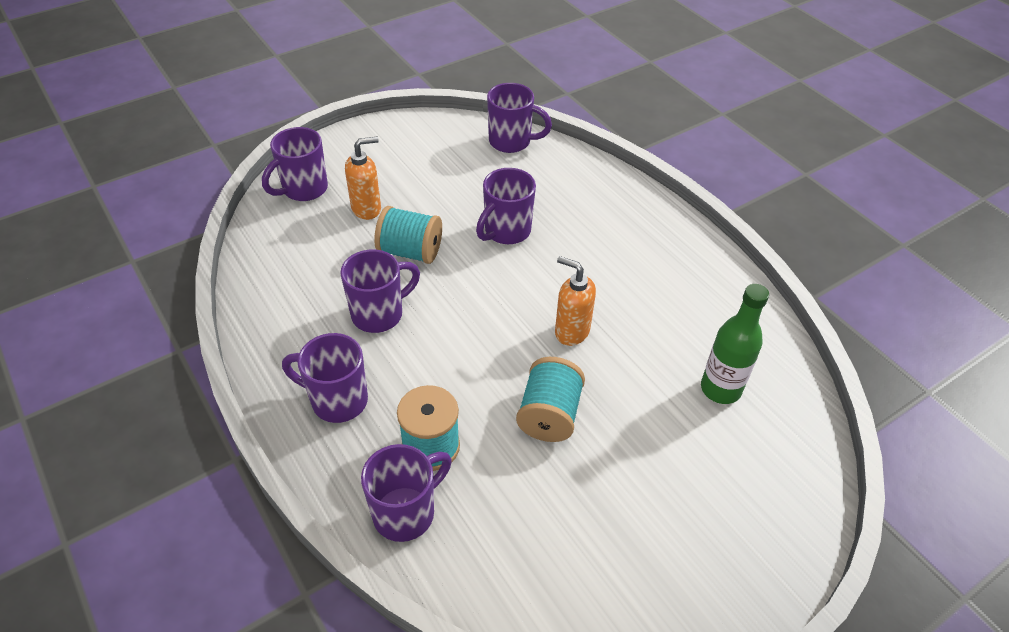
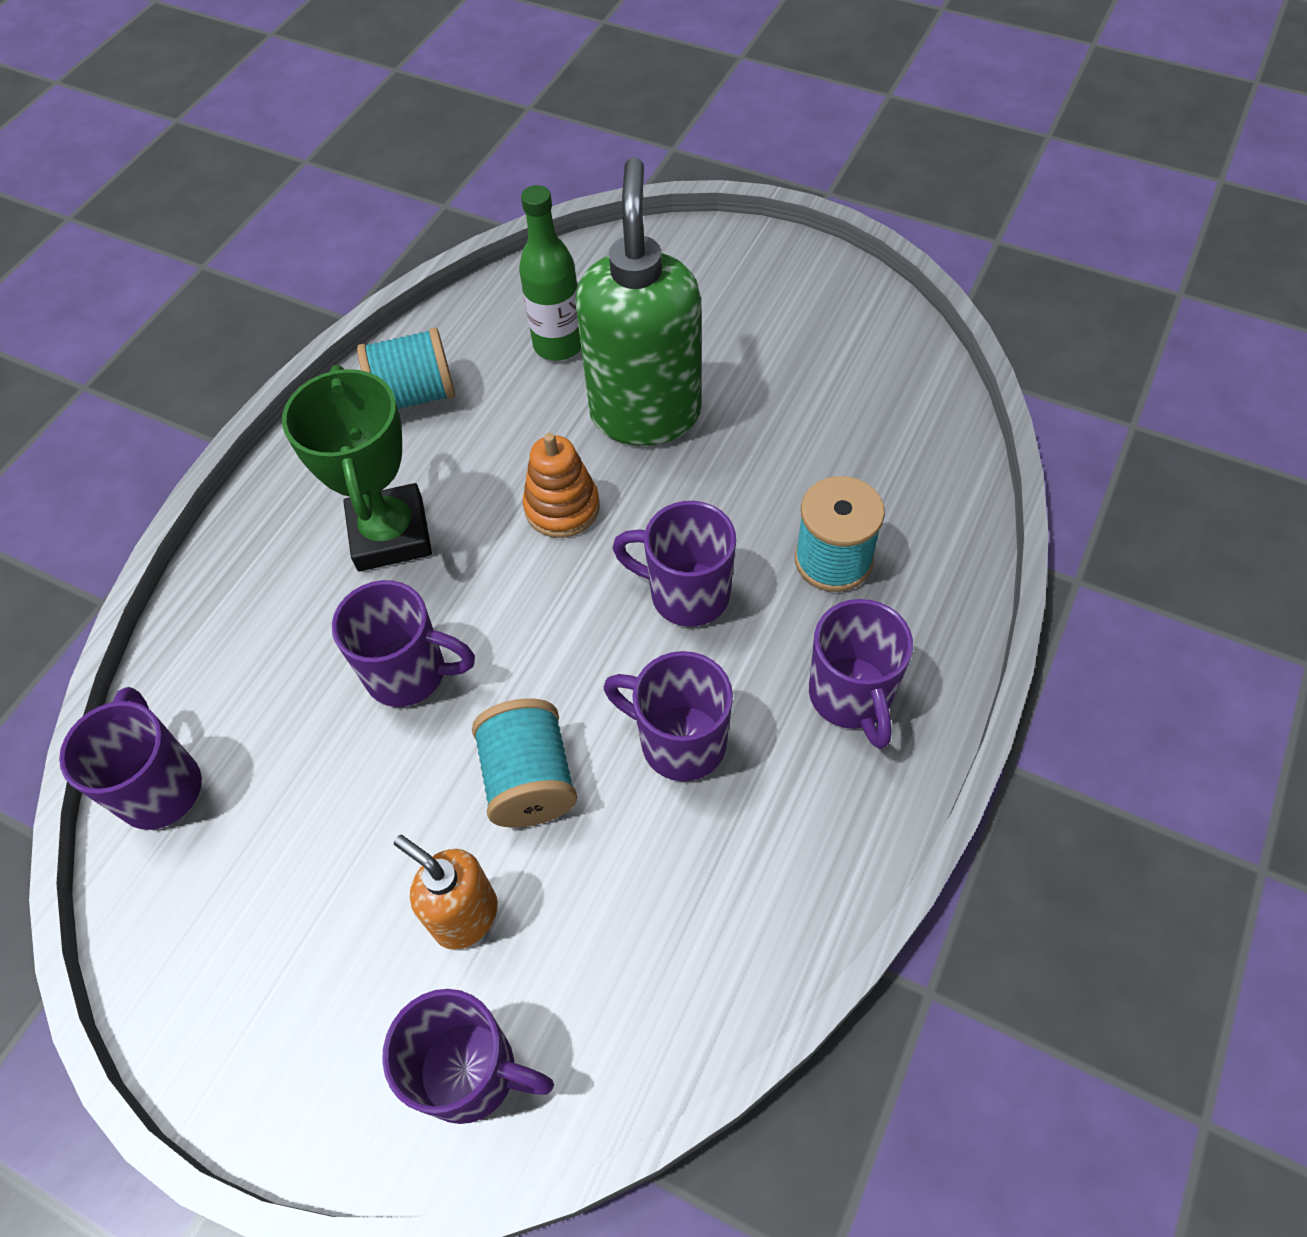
camera: 115 degrees left, 10 degrees up
(406, 512) = (927, 536): purple mug -> purple mug (686, 594)
(549, 415) = (705, 473): turquoise spool -> turquoise spool (415, 395)
(571, 331) = (562, 507): orange soap dispenser -> orange stacking toy
(604, 253) = (390, 534): none -> green trophy
(623, 407) = (645, 414): none -> green soap dispenser

